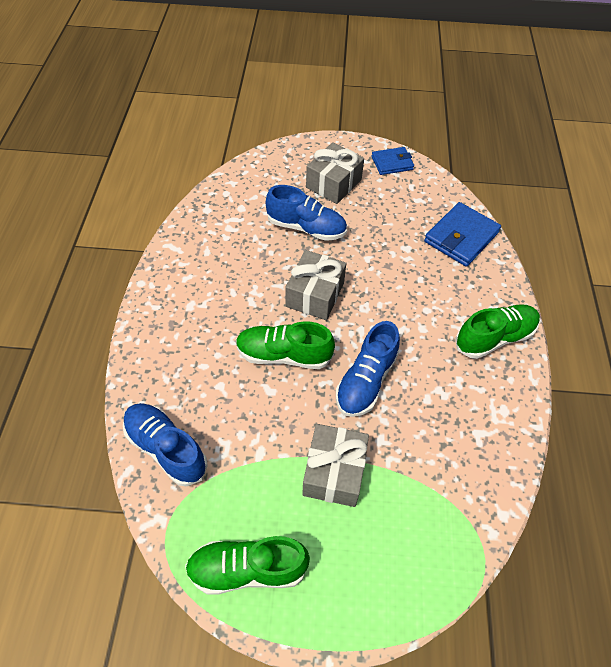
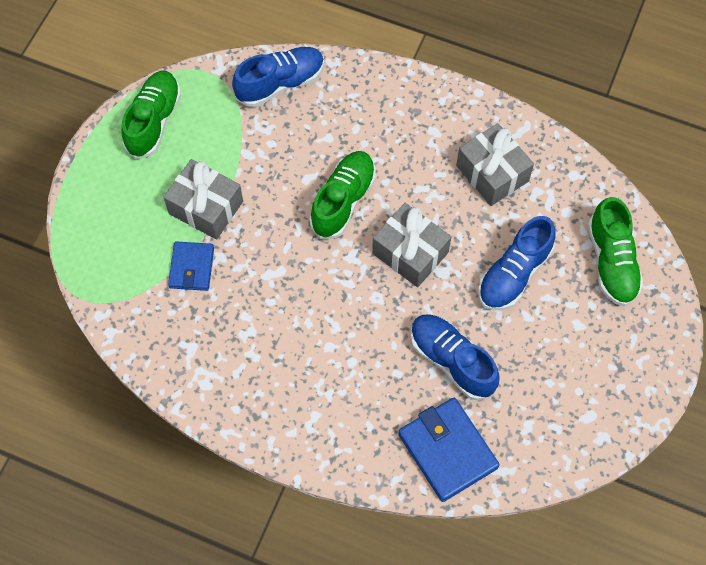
camera: 110 degrees right, 10 degrees up
(333, 183) = (584, 330): grey gift -> grey gift (492, 173)
(366, 381) = (286, 266): blue shoe -> blue shoe (452, 361)
(392, 163) = (608, 420): blue wallet -> blue wallet (192, 268)
(494, 338) = (290, 417): green shoe -> green shoe (611, 262)

